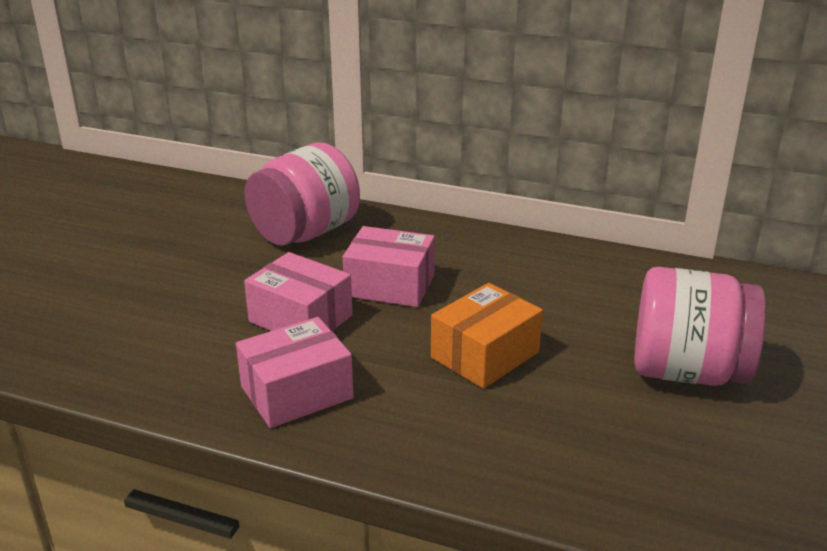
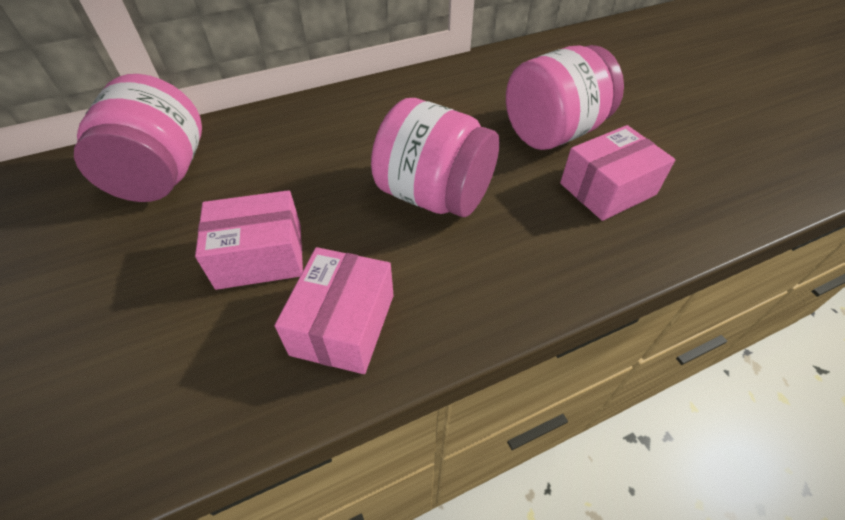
camera: 45 degrees left, 20 degrees up
(390, 285) = (297, 181): pink box -> pink box (607, 189)
(485, 355) = (434, 195): orange box -> pink jar

